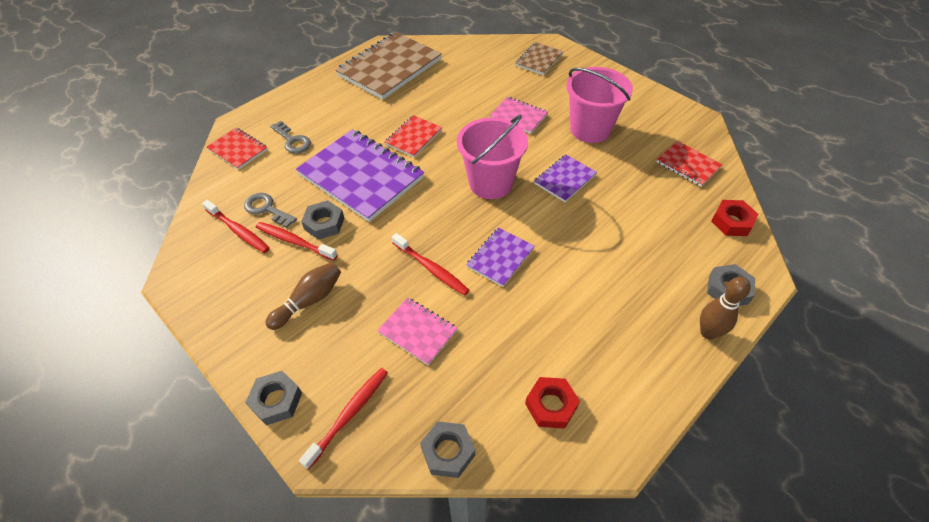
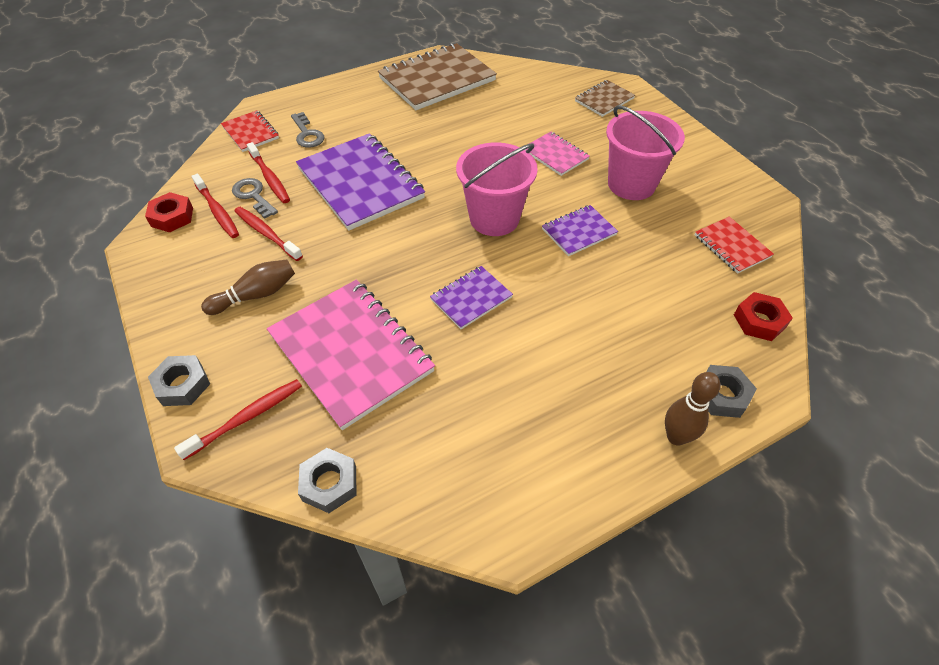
camera: 15 degrees right, 0 degrees up
(324, 224) = (303, 223): grey nut -> none
(413, 137) = (432, 155): red notebook -> none
(418, 331) = (351, 353): pink notebook -> pink notebook, size x2.00
(431, 268) = (393, 292): red toothbrush -> red toothbrush (270, 178)
(551, 405) = (460, 467): red nut -> red nut (172, 217)

